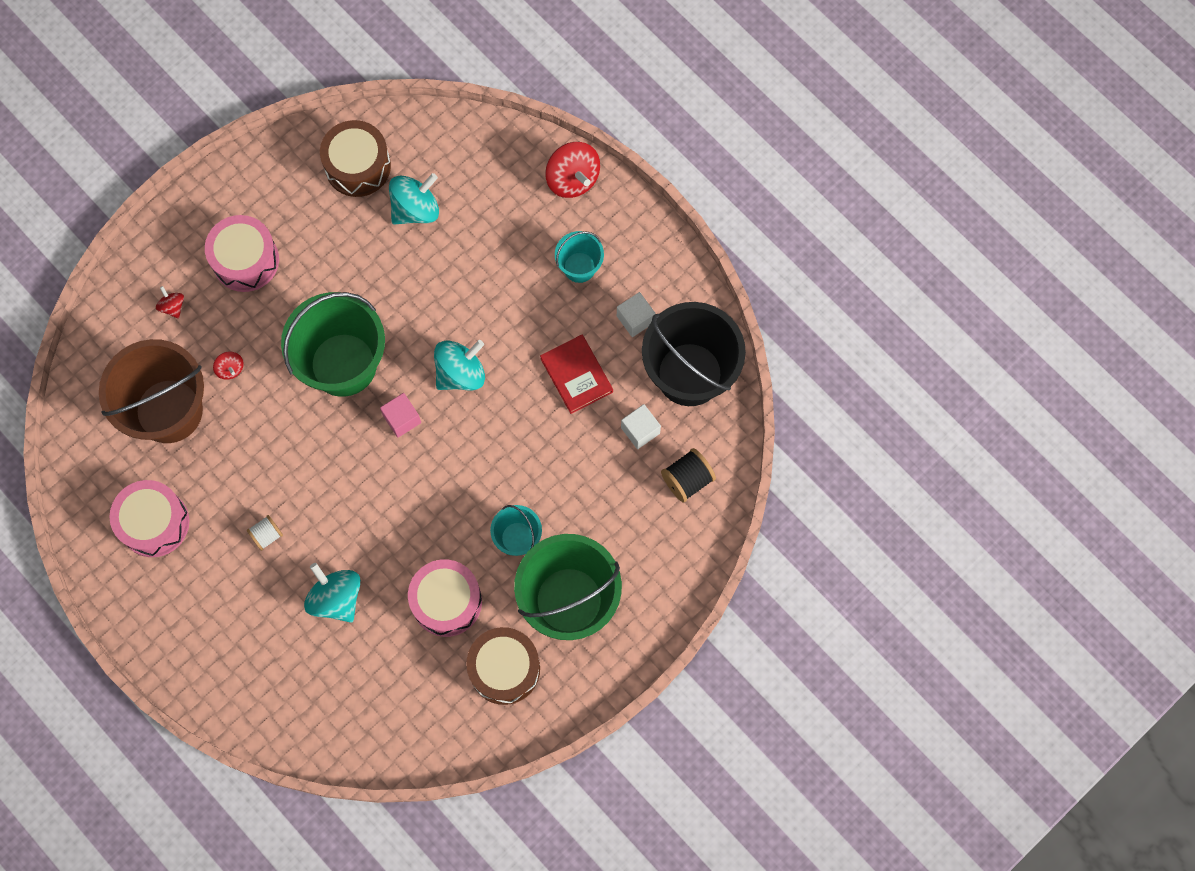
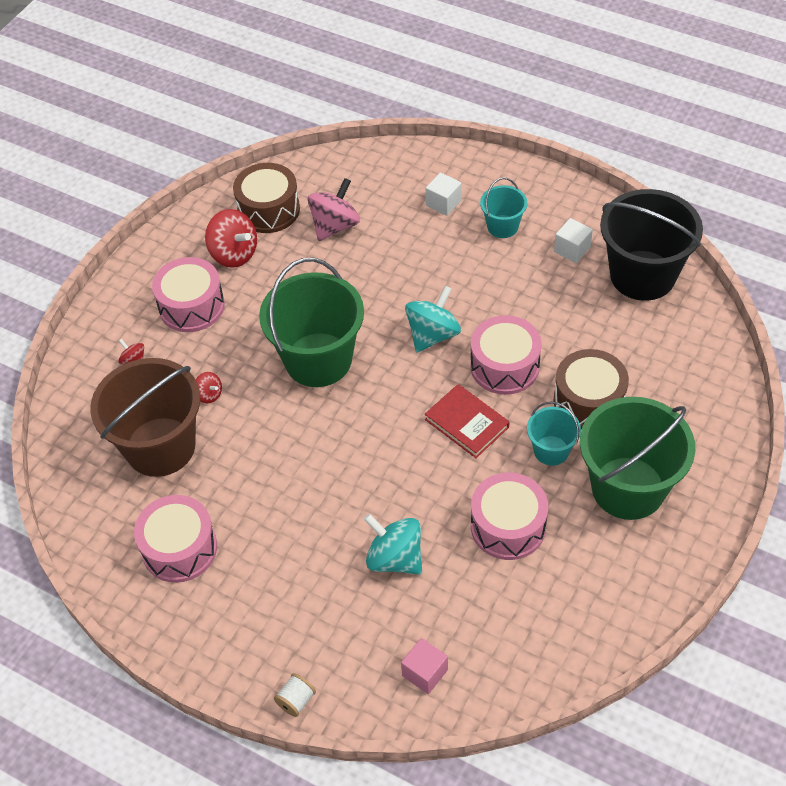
camera: 15 degrees left, 20 degrees down
(267, 535) = (300, 524): white spool -> white spool (296, 700)
(402, 419) = (393, 386): pink cube -> pink cube (425, 672)
(415, 209) = (335, 226): turquoise spinning top -> pink spinning top
(504, 669) = (595, 568): brown drum -> brown drum (588, 401)
(513, 432) = (504, 366): none -> pink drum
(572, 179) = (465, 167): red spinning top -> red spinning top (234, 254)
(576, 375) = (540, 305): red book -> red book (466, 423)
(640, 430) = (621, 330): white cube -> white cube (443, 203)
(687, 480) = (685, 355): black spool -> none

